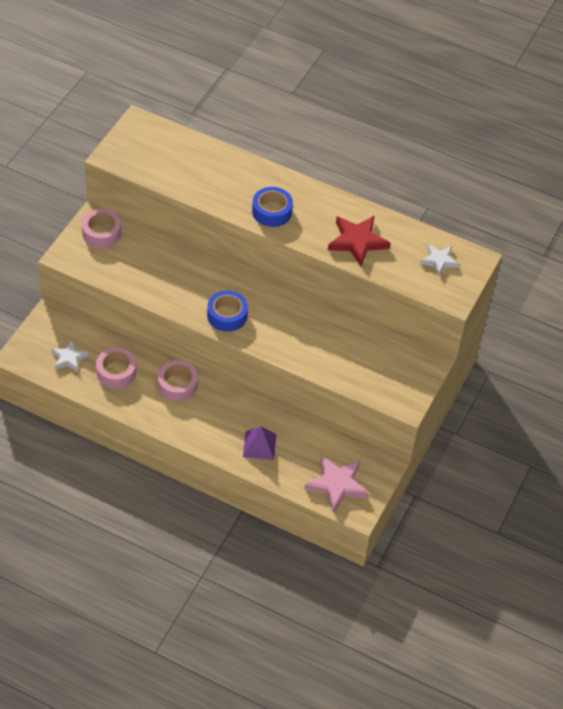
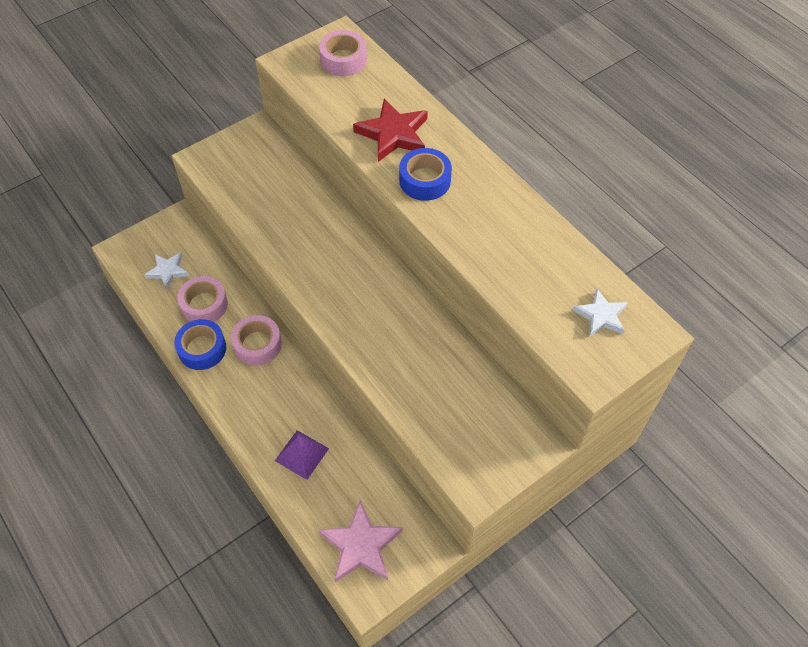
camera: 30 degrees right, 5 degrees up
(101, 233) = (255, 147): pink tape -> pink tape (343, 60)
(227, 315) = (328, 287): blue tape -> blue tape (202, 349)
(357, 241) = (507, 253): red star -> red star (393, 134)

